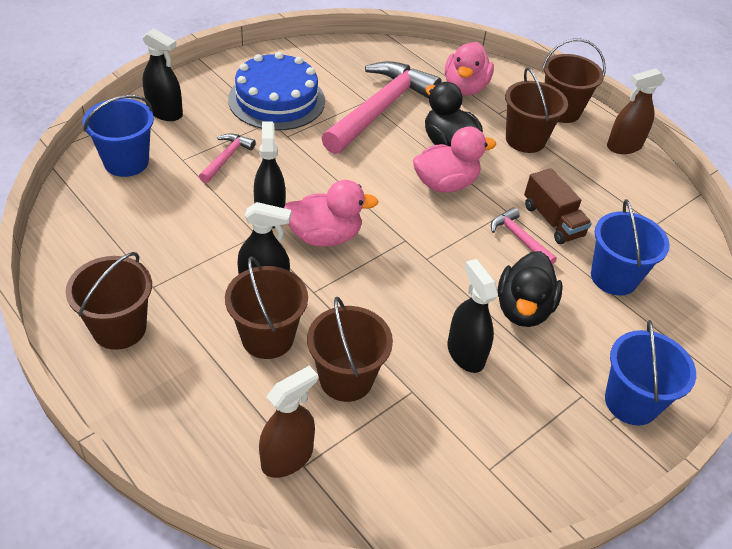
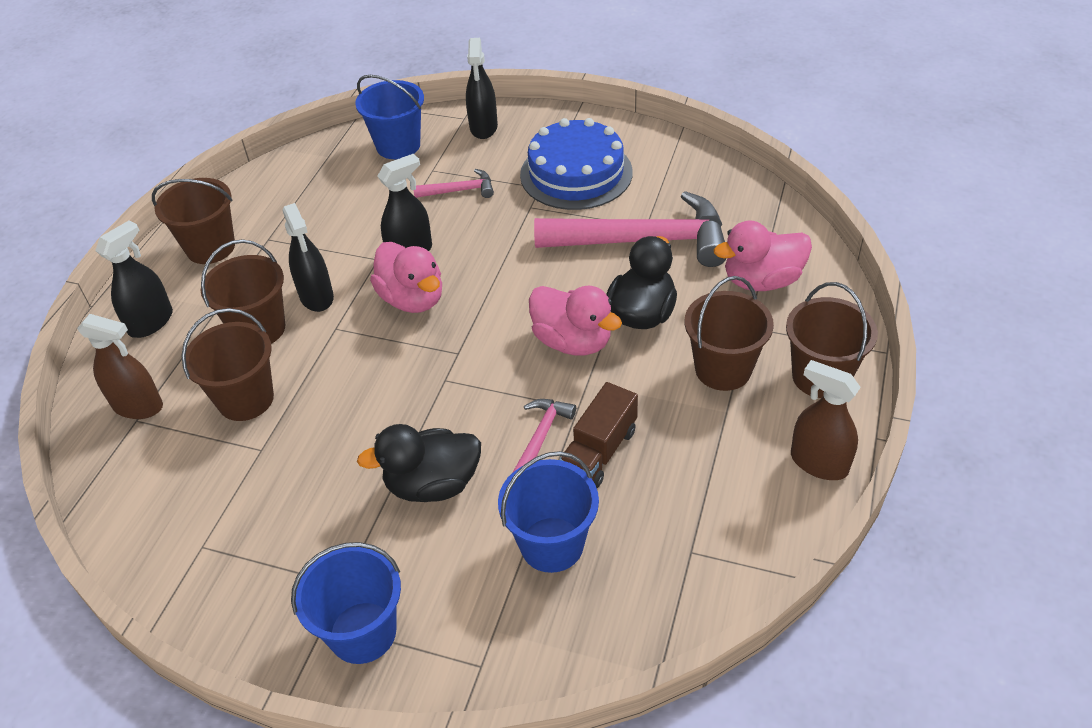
camera: 65 degrees right, 0 degrees up
(465, 354) = (335, 466): black spray bottle -> black spray bottle (151, 322)

